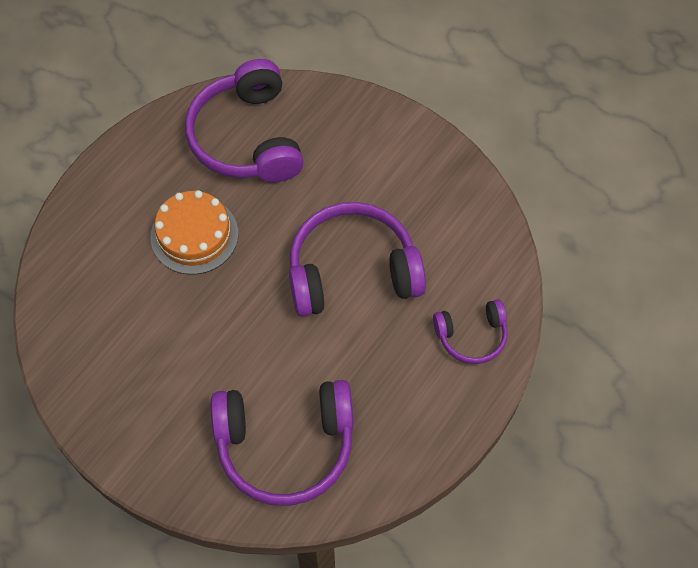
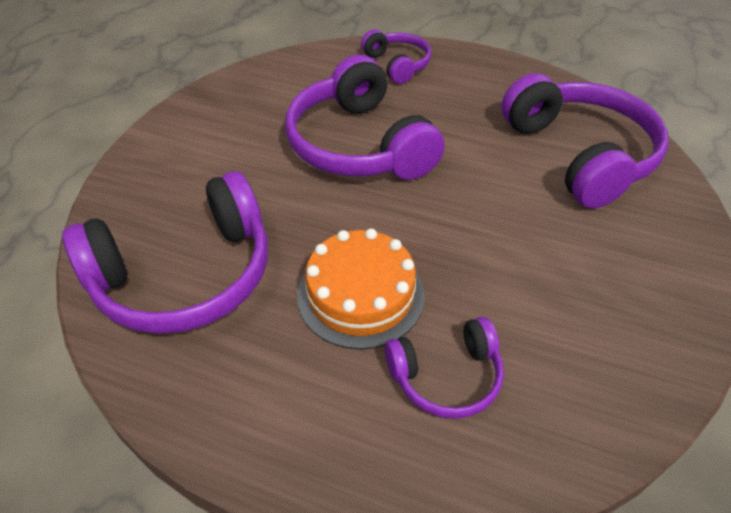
camera: 105 degrees left, 15 degrees down
(116, 266) = (446, 377): none -> purple headphones

